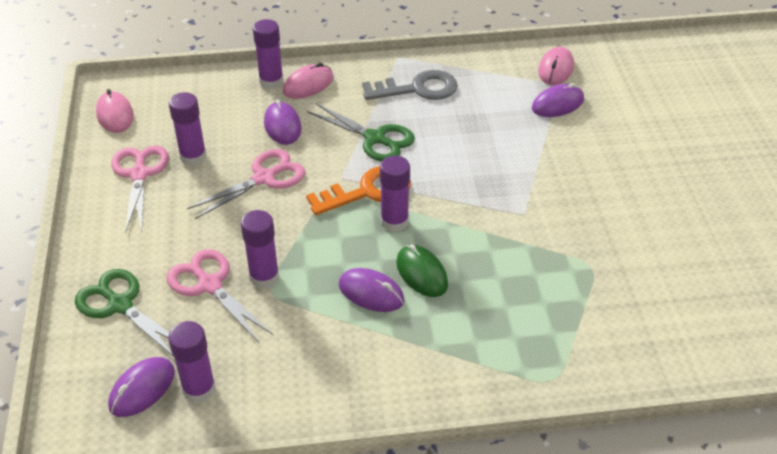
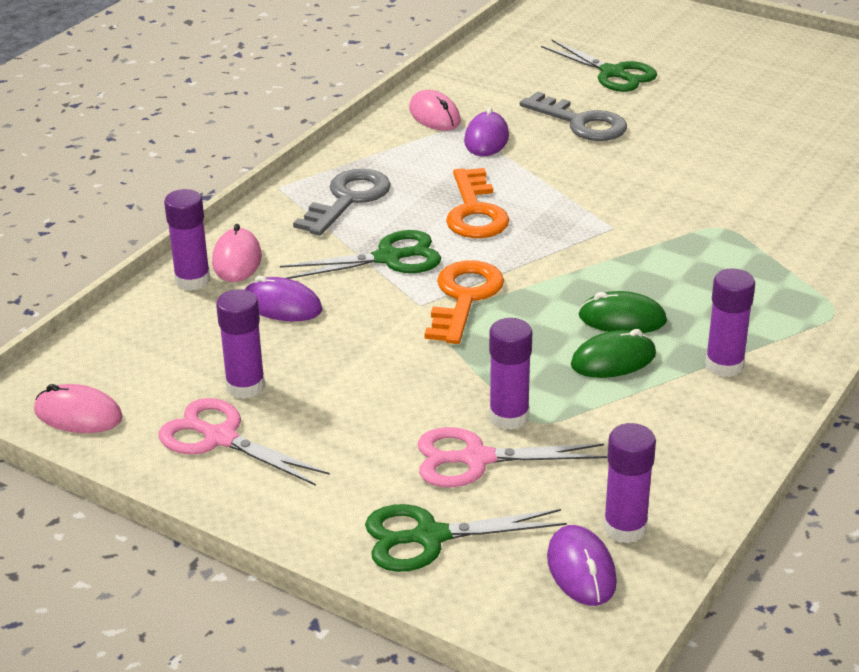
camera: 50 degrees left, 10 degrees down
(264, 178) = (352, 352): pink scissors -> none
(371, 293) = (613, 360): purple mouse -> green mouse
(394, 221) = (529, 302): purple glue stick -> purple glue stick (724, 365)
(467, 145) = (475, 212): none -> orange key
(634, 133) = (581, 123): none -> grey key
(720, 113) = (613, 73): none -> green scissors

